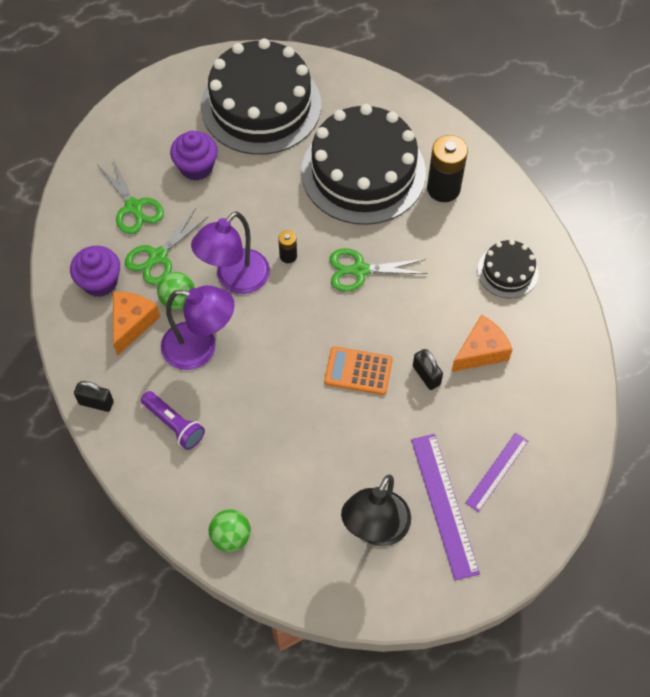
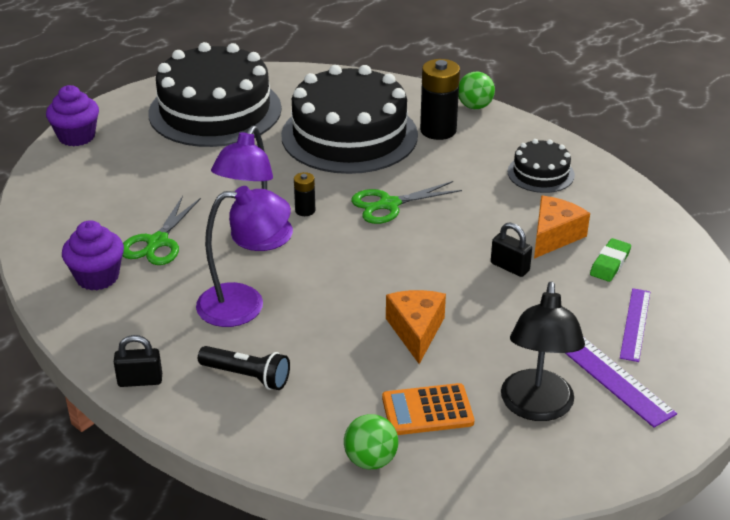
camera: 20 degrees left, 25 degrees down
(132, 323) = (153, 302): orange cheese -> orange cheese (416, 331)
(133, 207) = (110, 210): green scissors -> none
(174, 424) = (247, 376): purple flashlight -> black flashlight
(178, 300) = (198, 271): green ball -> green ball (474, 106)
(196, 167) = (167, 167): purple cupcake -> purple cupcake (76, 136)
(358, 371) = (434, 281): orange calculator -> orange calculator (427, 410)
(512, 398) = (610, 263): none -> green eraser

